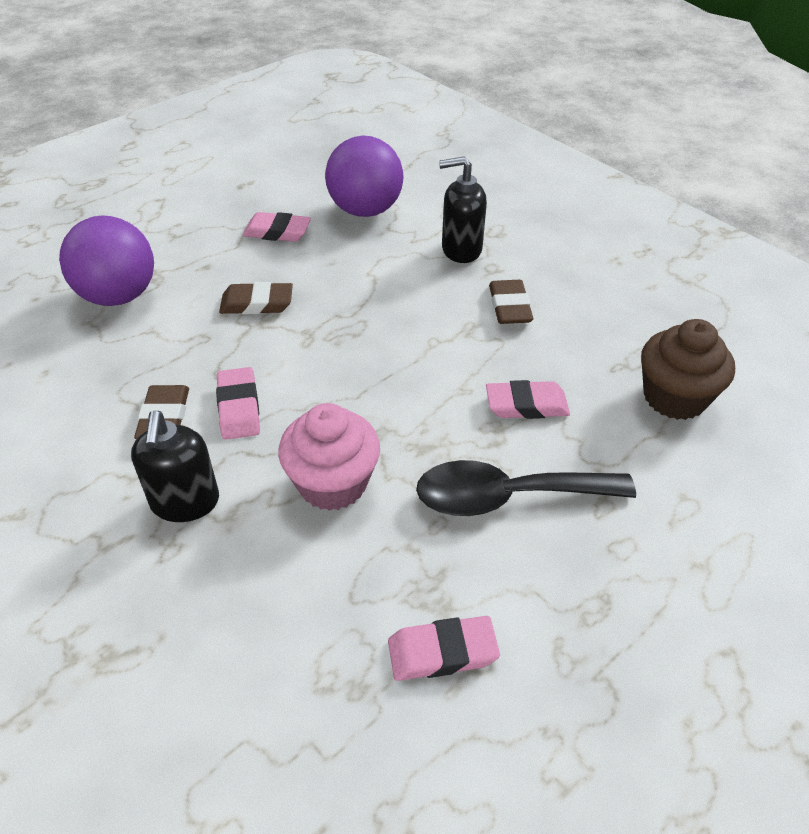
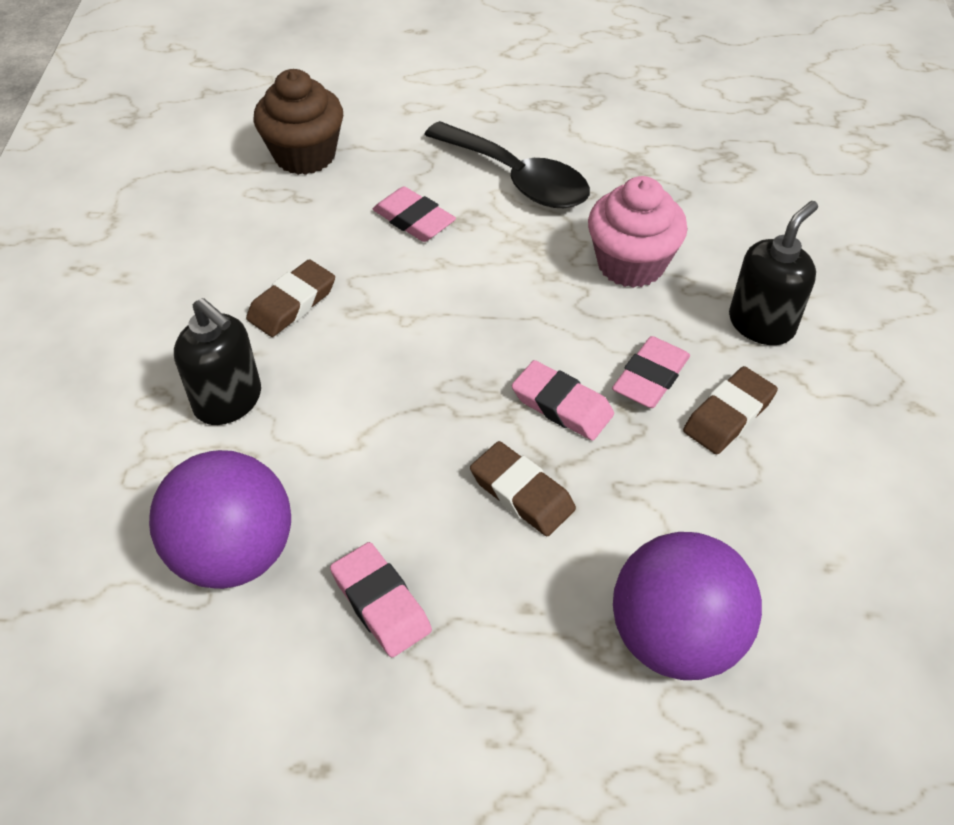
camera: 135 degrees left, 5 degrees up
(442, 652) = (660, 139): pink eraser -> pink eraser (562, 405)

